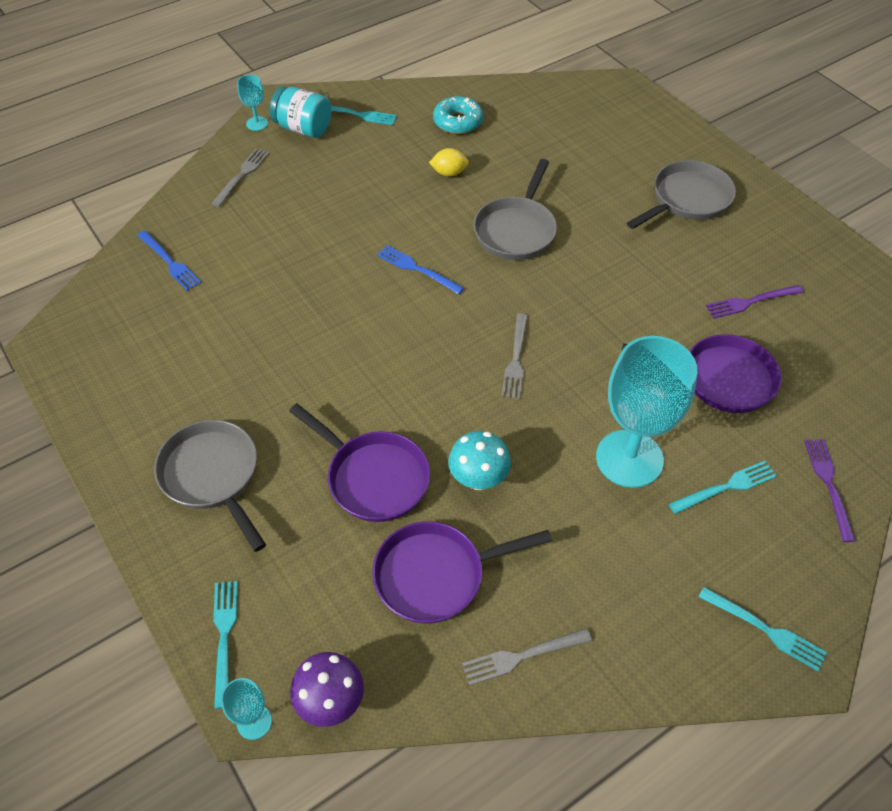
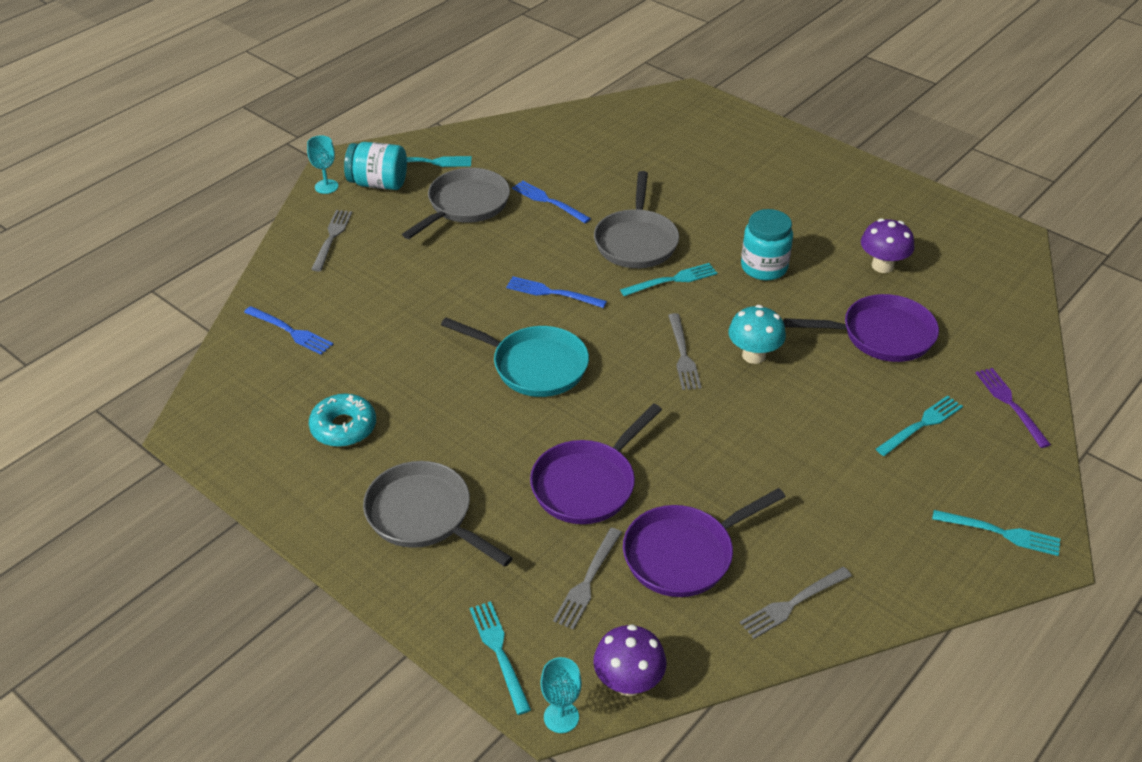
camera: 15 degrees left, 10 degrees down
(333, 582) = (587, 582): none -> grey fork
(371, 342) = (534, 366): none -> turquoise pan
(373, 477) = (587, 484): purple pan -> purple pan turned 105 degrees clockwise
(449, 173) = (547, 201): yellow lemon -> blue fork
(458, 122) = (537, 153): turquoise donut -> turquoise donut (343, 427)
(478, 479) = (690, 464): turquoise mushroom -> turquoise mushroom (753, 355)
(536, 277) = (673, 280): none -> turquoise fork
(629, 458) = (824, 419): turquoise goblet -> none
(630, 281) = (764, 267): none -> turquoise jar
(687, 199) = (789, 187): grey pan -> grey pan (465, 205)
(750, 302) = (882, 266): purple fork -> purple mushroom

